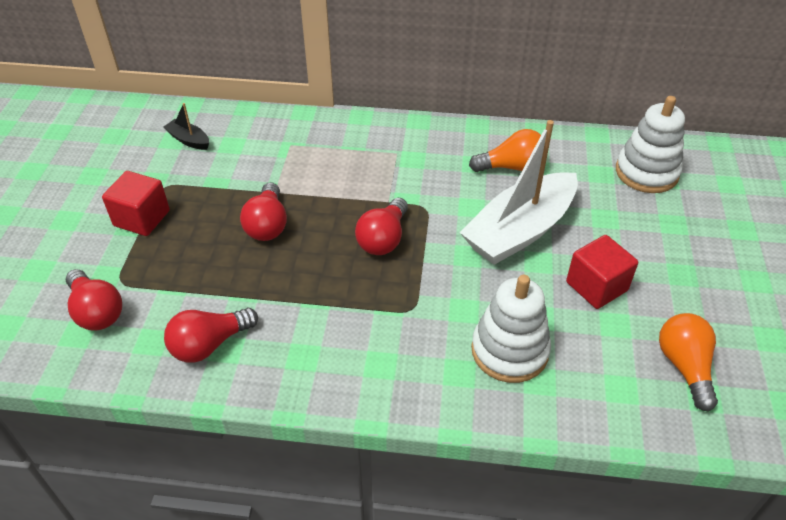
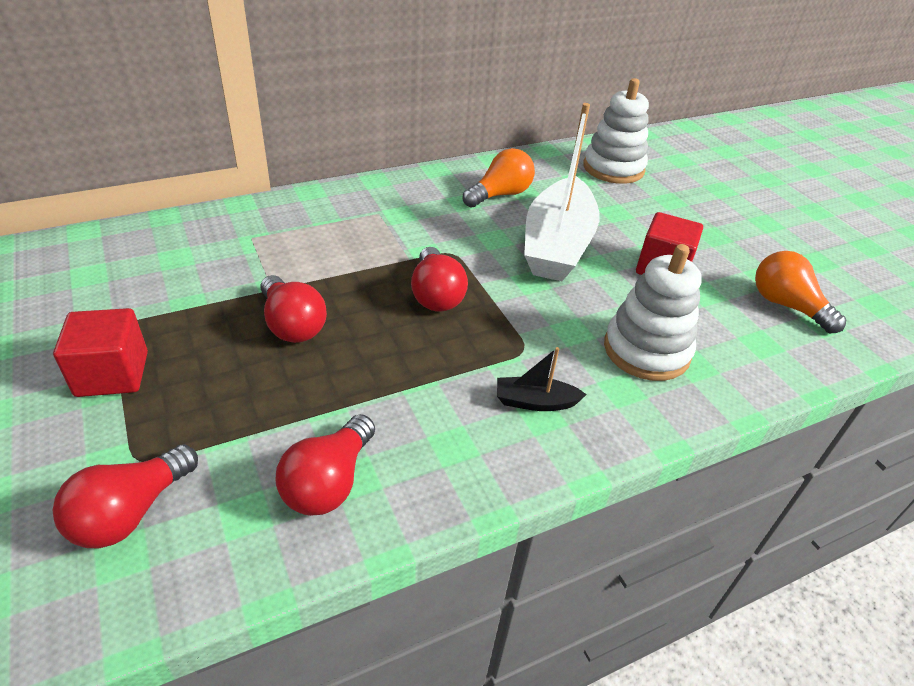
camera: 35 degrees left, 5 degrees down
(96, 311) = (130, 512): red light bulb -> red light bulb turned 105 degrees clockwise
(189, 140) = (112, 268): black boat -> black boat (535, 402)

